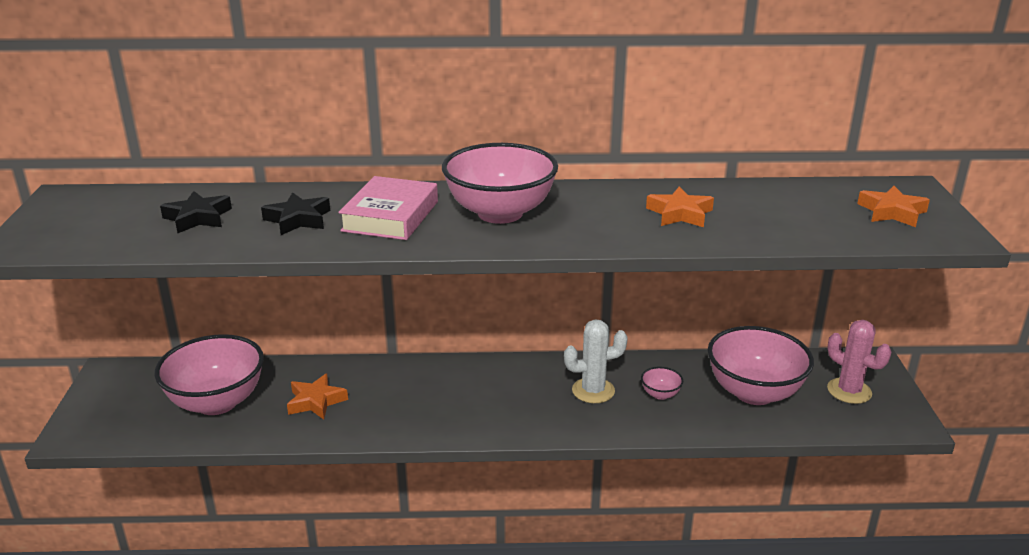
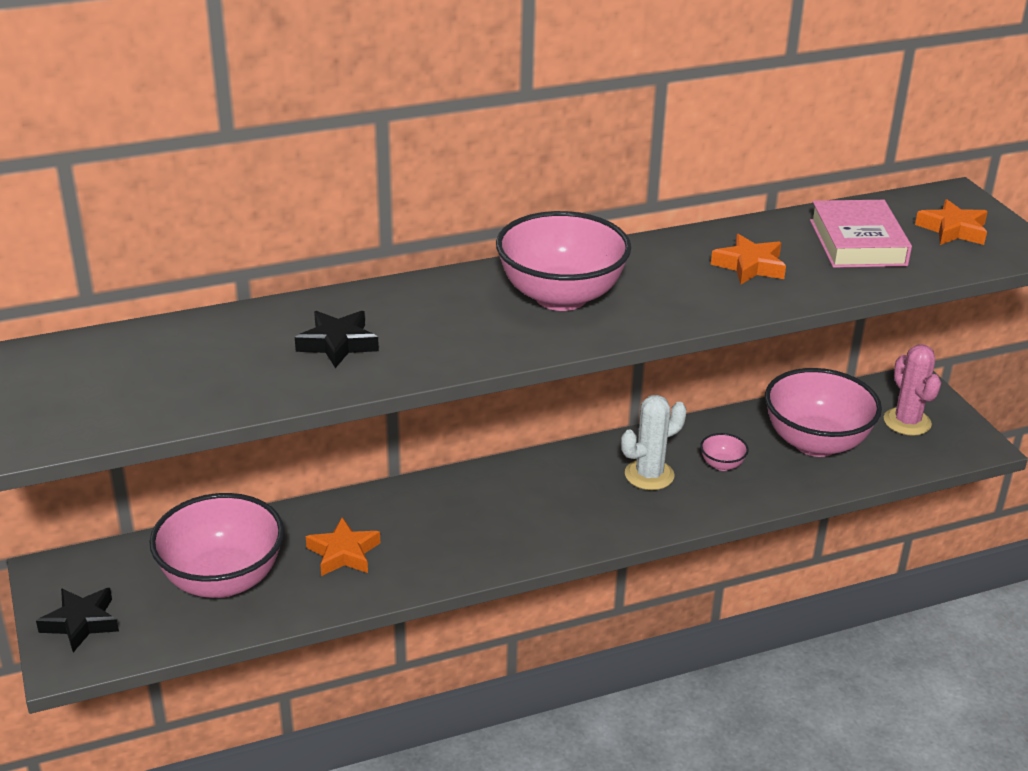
camera: 20 degrees left, 5 degrees up
(198, 218) = (213, 362): black star -> black star (81, 623)
(390, 216) = (442, 321): pink book -> pink book (857, 243)
(849, 391) = (907, 422): pink cactus -> pink cactus turned 45 degrees clockwise

